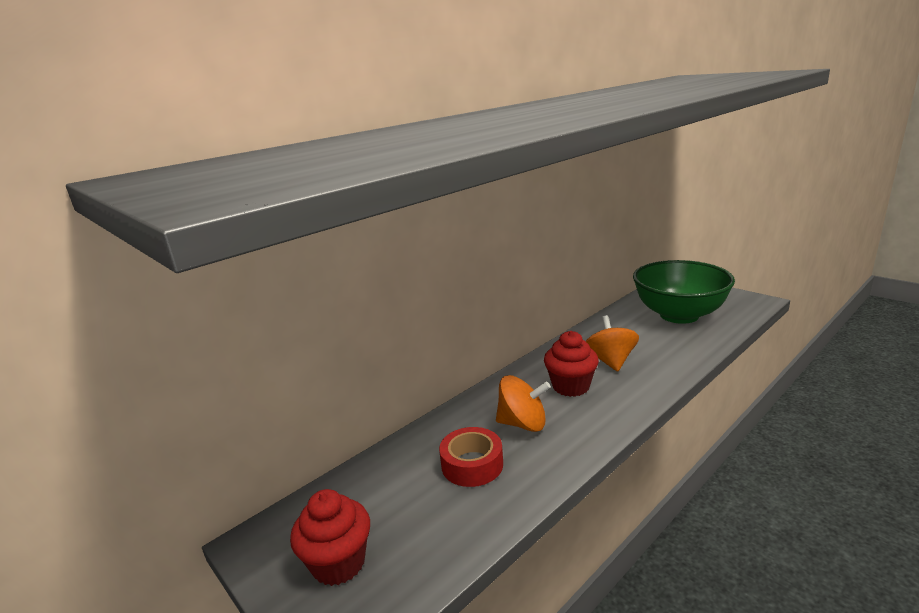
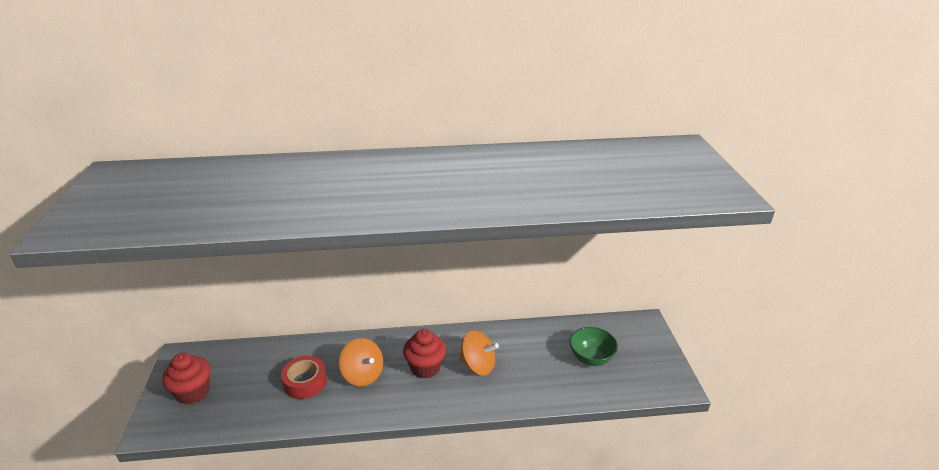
camera: 35 degrees right, 10 degrees up
(610, 361) = (478, 365): orange spinning top -> orange spinning top turned 75 degrees clockwise
(679, 315) = (591, 358): green bowl -> green bowl, size x0.53

